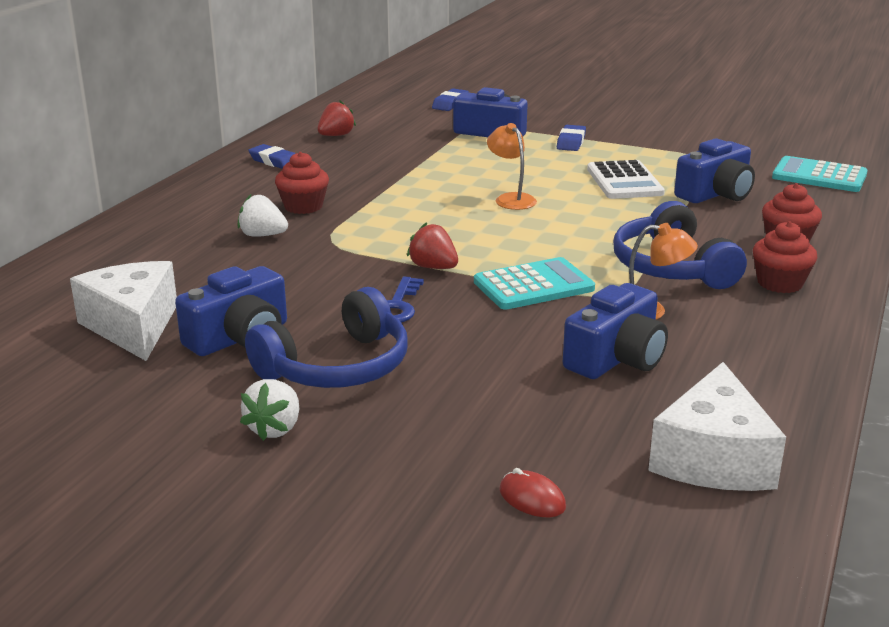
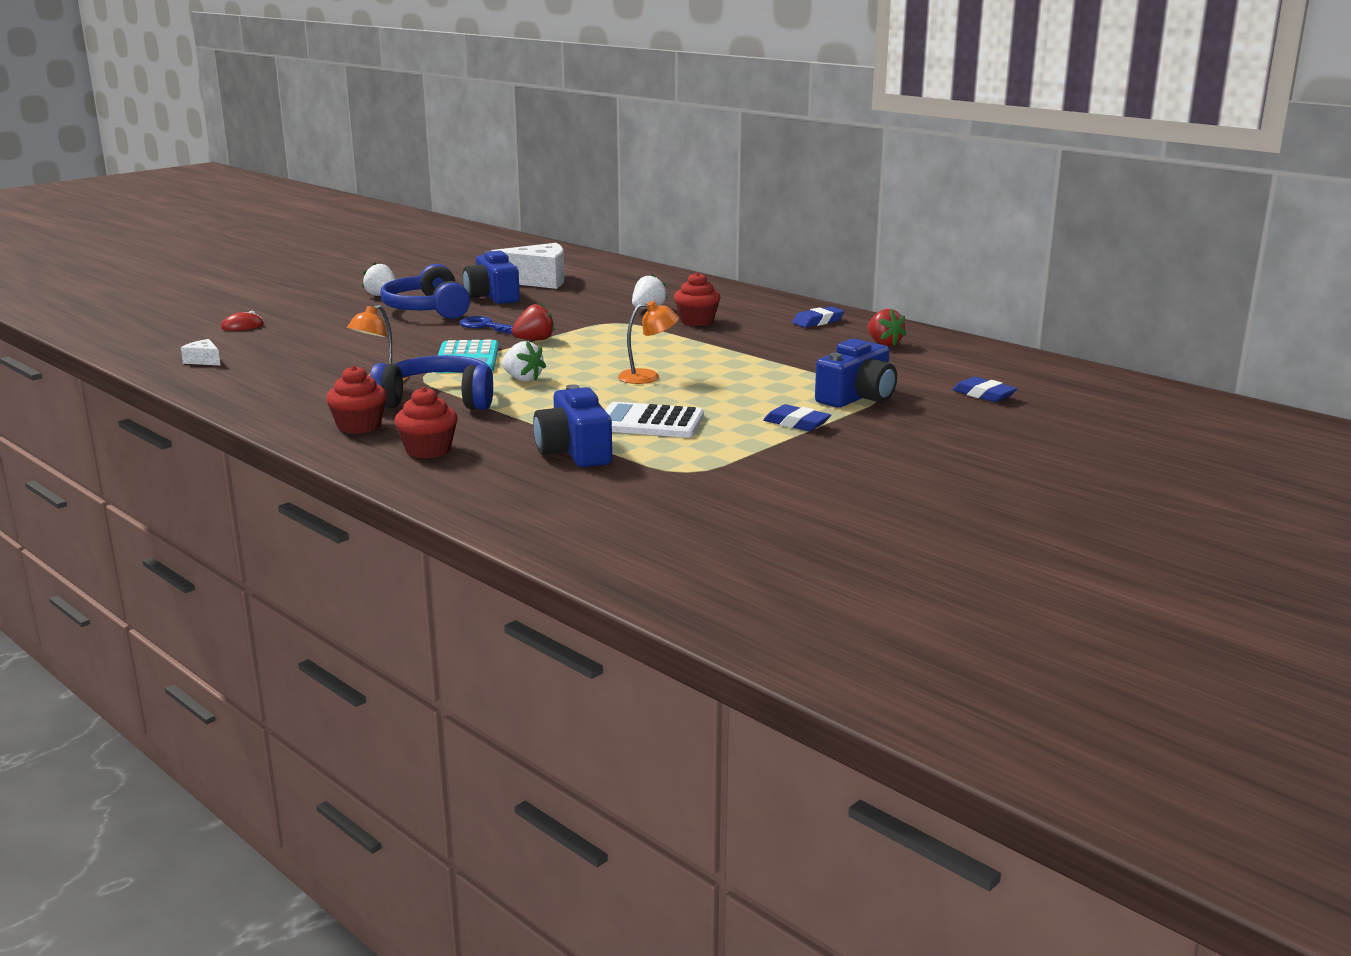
camera: 110 degrees right, 5 degrees down
(570, 245) = (522, 379): none -> white strawberry
(616, 358) = (336, 361): blue camera -> none
(713, 458) = (204, 361): white cheese -> white cheese, size x0.44
(819, 176) = (571, 514): turquoise calculator -> none

